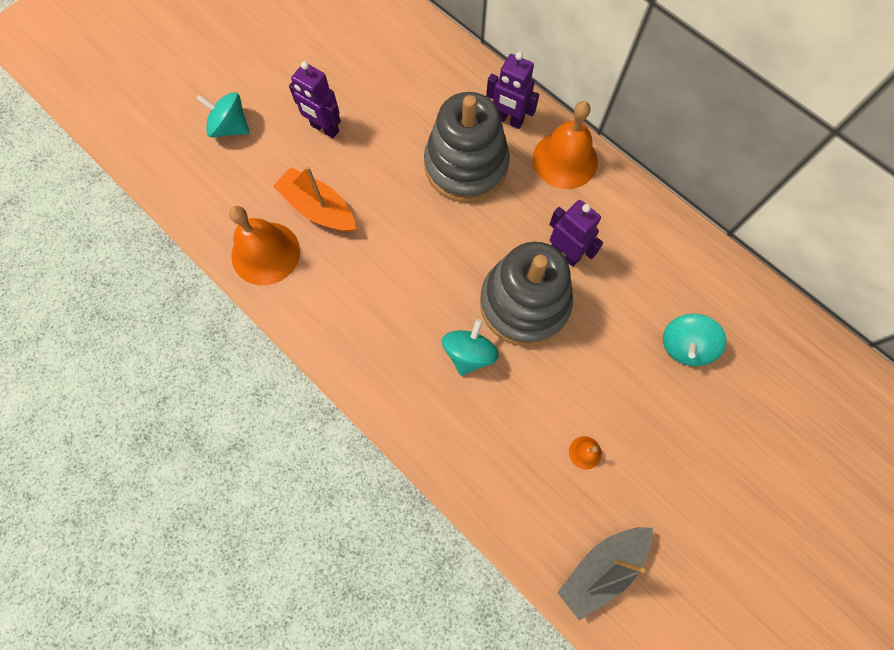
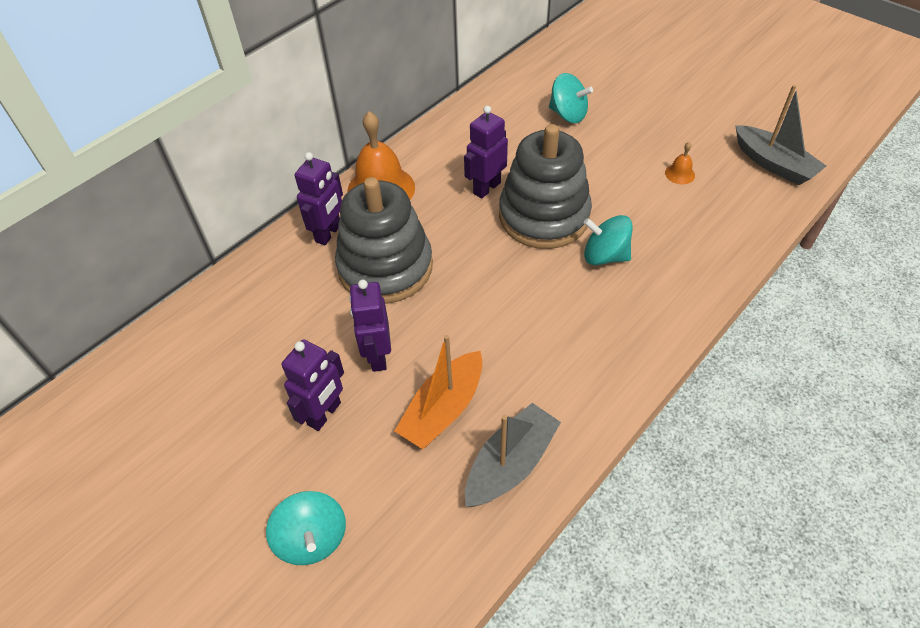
camera: 90 degrees left, 20 degrees down
(230, 127) = (312, 538): turquoise spinning top -> turquoise spinning top turned 45 degrees counterclockwise
(265, 253) = (510, 464): orange bell -> grey boat
(372, 162) = (377, 356): none -> purple robot

